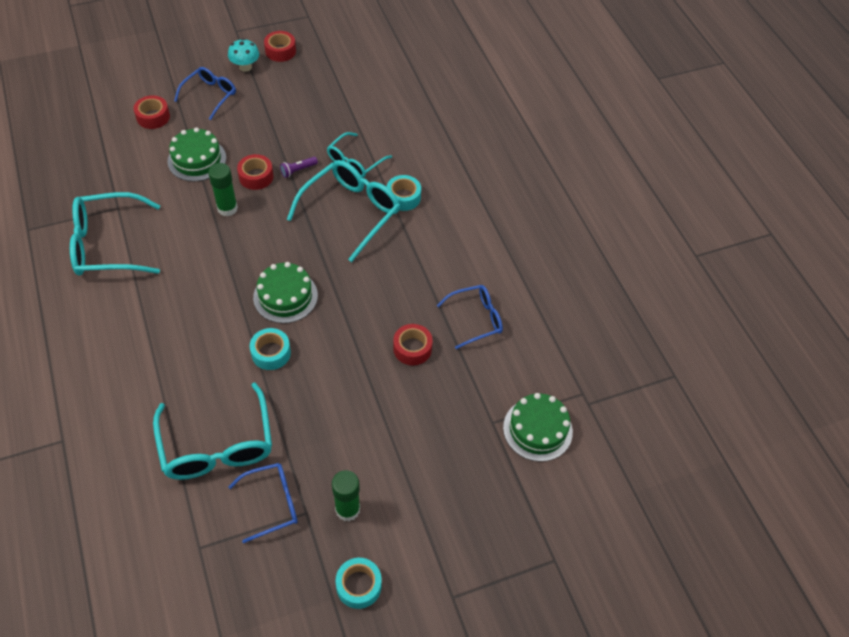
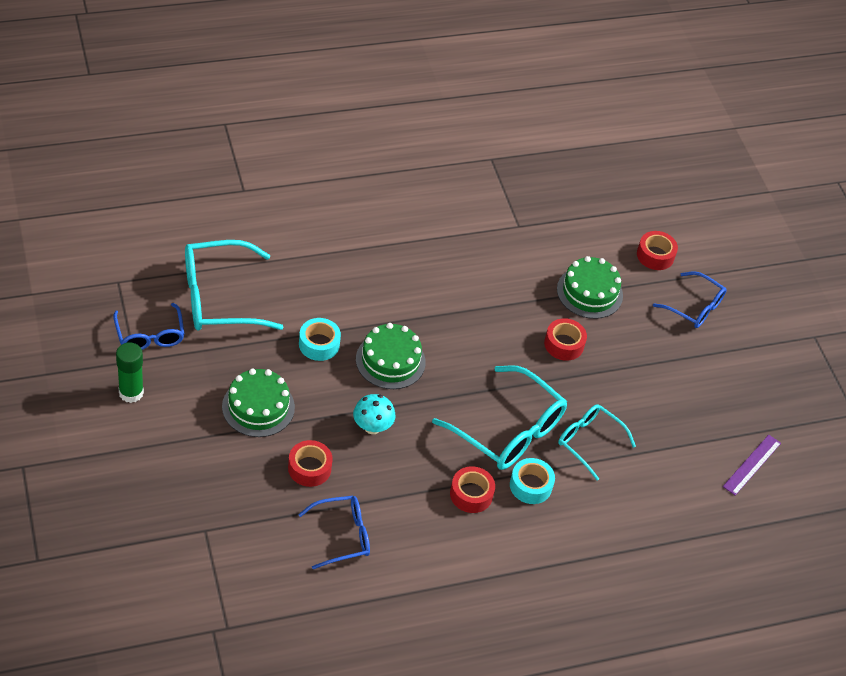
camera: 90 degrees right, 5 degrees down
(107, 245) = (468, 218): turquoise glasses -> none
(227, 208) = (516, 316): green glue stick -> none
(245, 67) = (747, 343): turquoise mushroom -> turquoise mushroom (372, 427)
(280, 51) = (781, 380): red tape -> red tape (471, 494)
(298, 170) = (574, 384): purple flashlight -> none
(359, 586) = (53, 394): turquoise tape -> none
(362, 71) = (752, 465): none -> purple ruler
(476, 319) = (342, 535): blue glasses -> blue glasses turned 90 degrees counterclockwise
(537, 429) = (189, 572): green cake -> green cake (258, 407)

